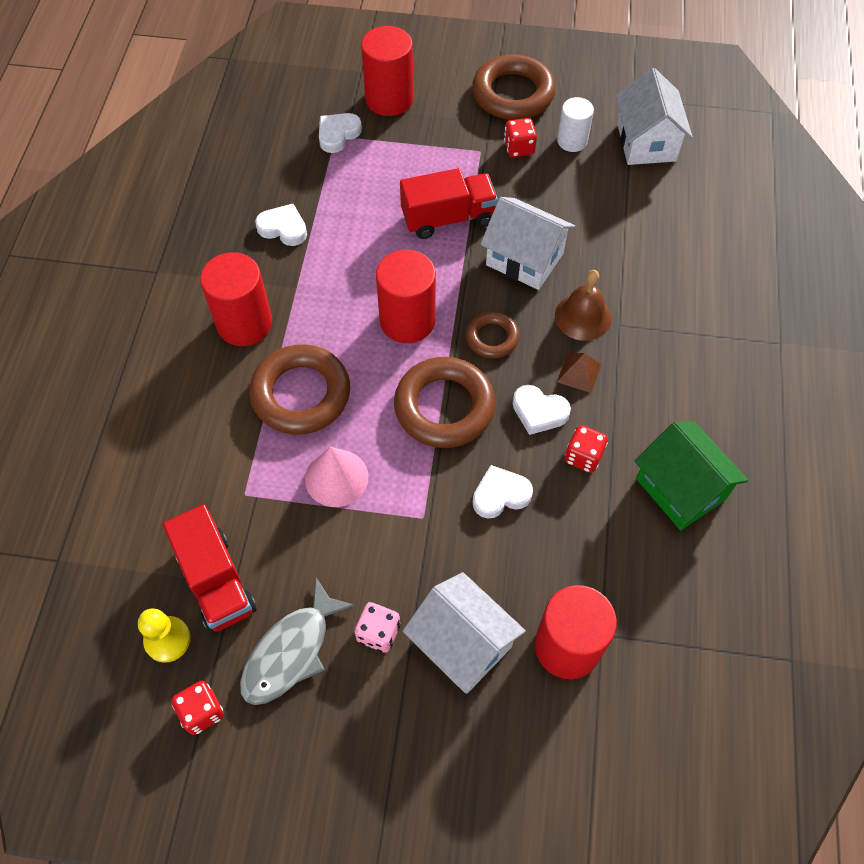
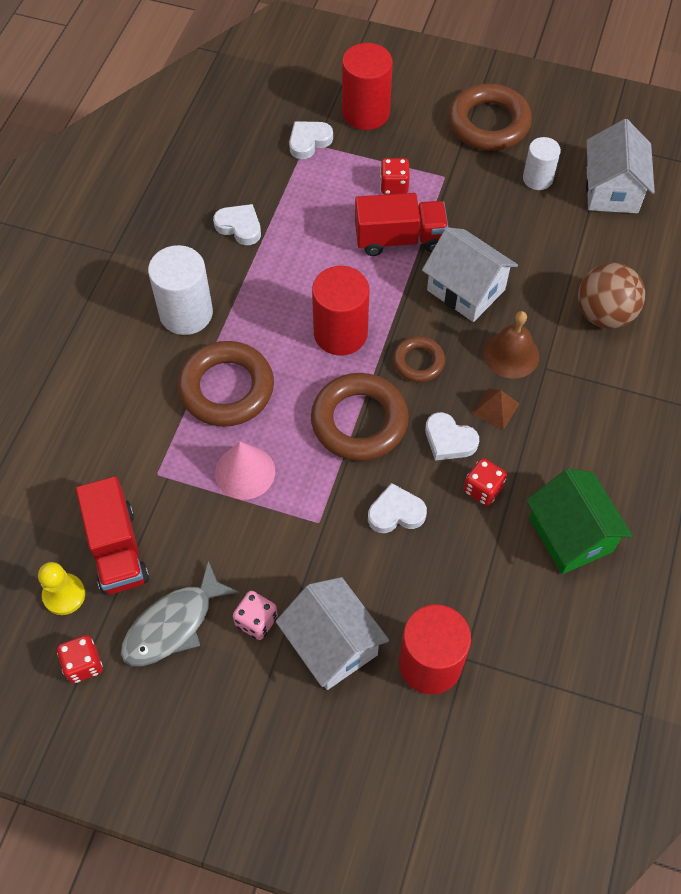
camera: 10 degrees right, 0 degrees up
(244, 323) = (186, 313): red cylinder -> white cylinder
(519, 148) = (483, 179): red dice -> red dice (394, 186)
(665, 264) = (604, 314): none -> brown ball

